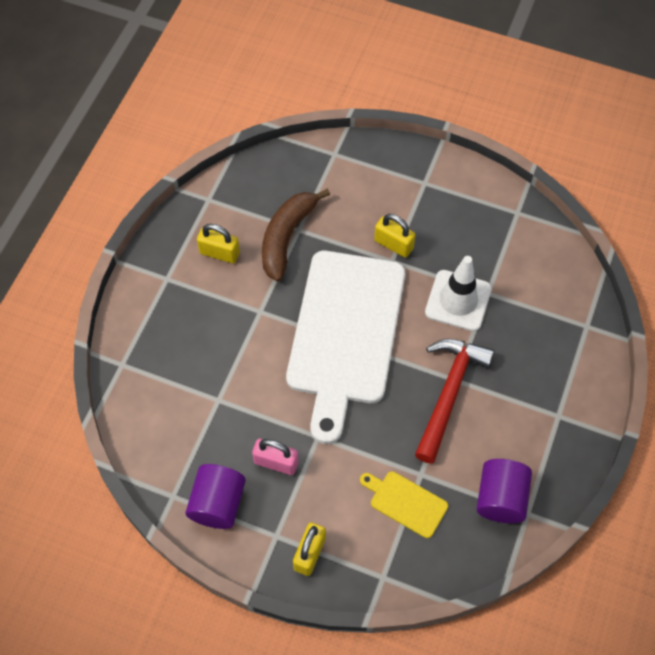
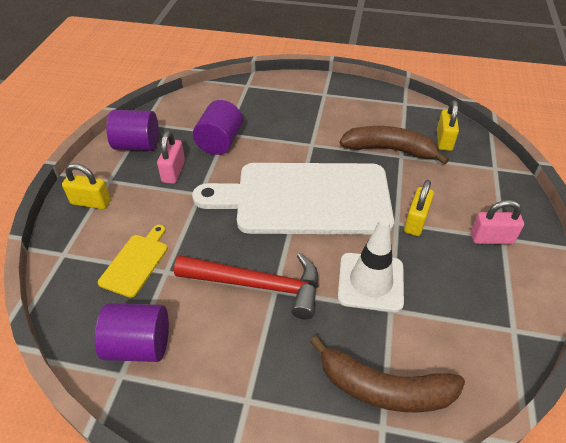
camera: 80 degrees right, 15 degrees down
(219, 253) = (357, 116): yellow padlock -> yellow padlock (444, 140)
(234, 408) = (220, 142): none -> purple cylinder
(423, 192) = (491, 238): none -> pink padlock
(557, 317) = (384, 388): none -> brown banana

